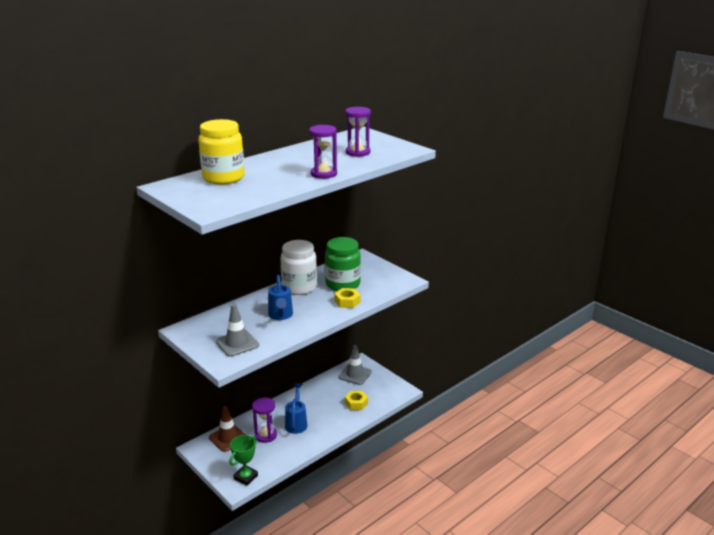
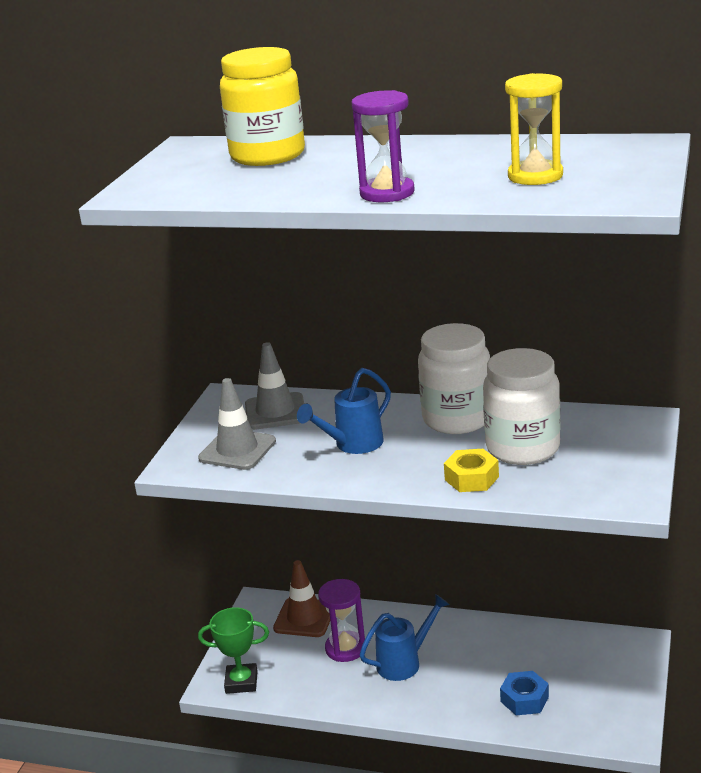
camera: 60 degrees right, 0 degrees up
(342, 284) = (522, 448): green jar -> white jar
(355, 374) = (598, 656): grey traffic cone -> grey traffic cone (275, 412)
(356, 403) = (524, 699): yellow nut -> blue nut
(358, 152) = (535, 176): purple hourglass -> yellow hourglass

